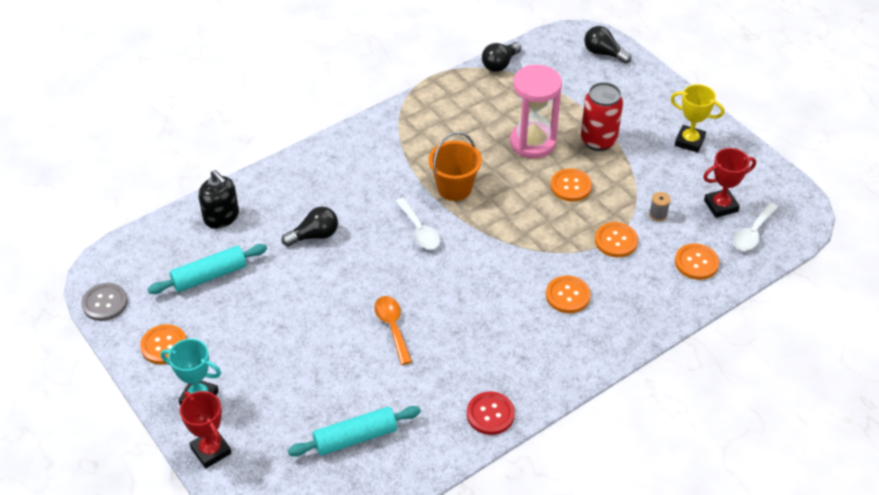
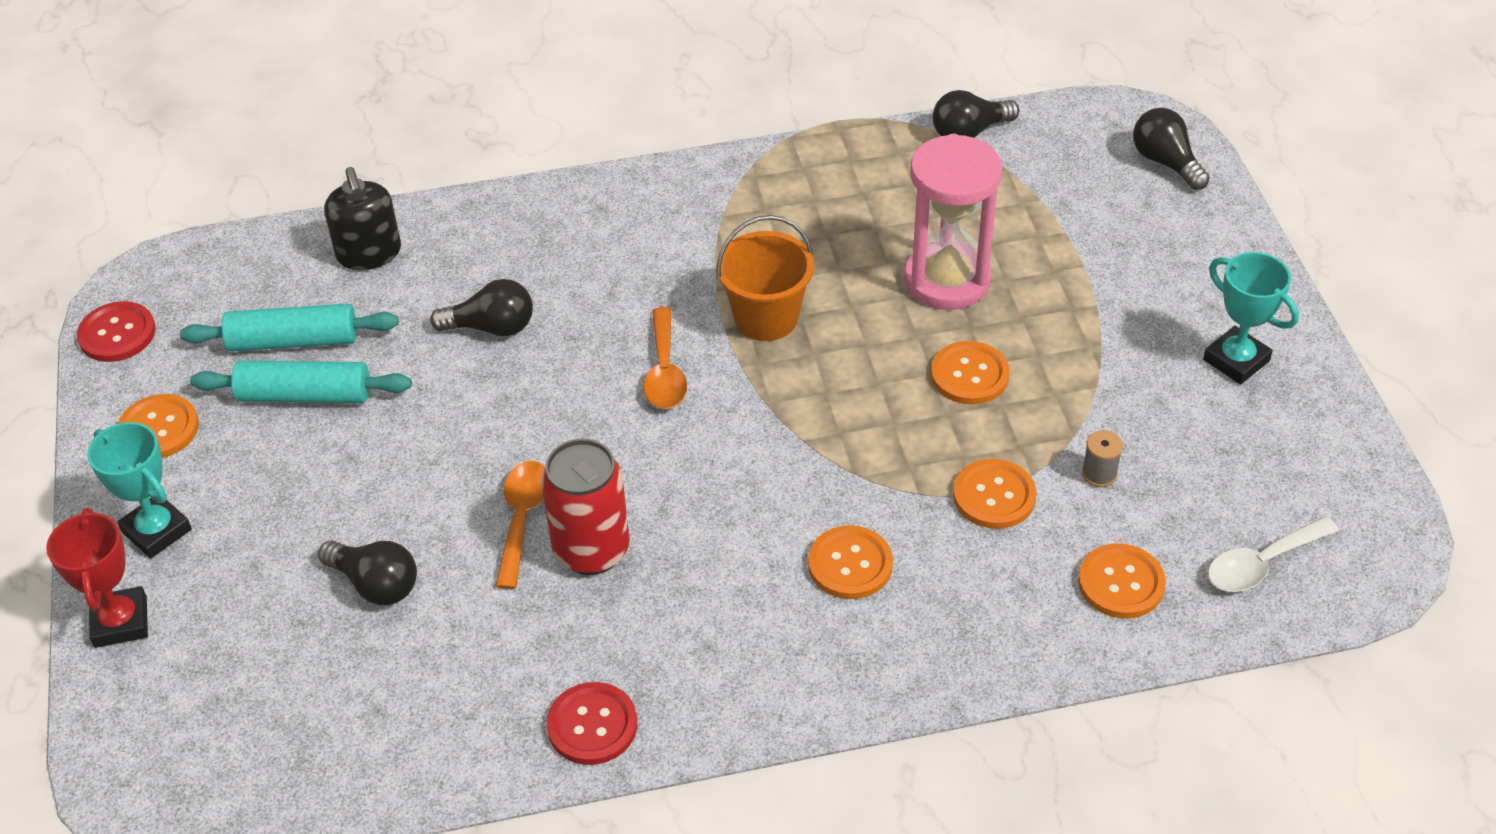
camera: 25 degrees right, 0 degrees up
(105, 303) = (117, 334): grey button -> red button
(337, 385) = (375, 584): none -> black light bulb
(355, 438) = (350, 683): turquoise rolling pin -> turquoise rolling pin (305, 395)
(419, 230) = (664, 371): white spoon -> orange spoon
(598, 140) = (1066, 310): red can -> red can (591, 550)
(689, 141) = (1236, 360): yellow trophy -> turquoise trophy
(721, 206) = (1228, 494): red trophy -> none

